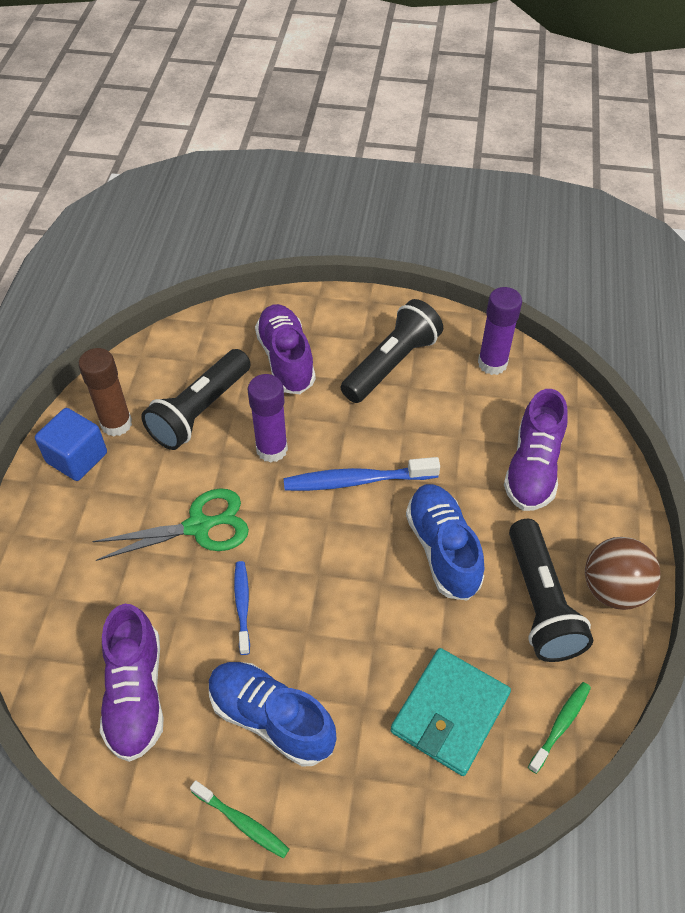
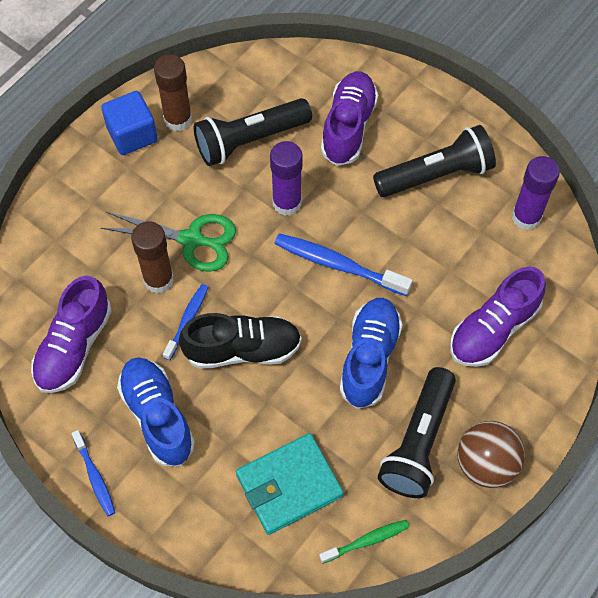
camera: 30 degrees right, 10 degrees up
(188, 581) = (158, 280): none -> brown glue stick
(242, 822) = (95, 477): green toothbrush -> blue toothbrush
(316, 604) = (242, 349): none -> black shoe

